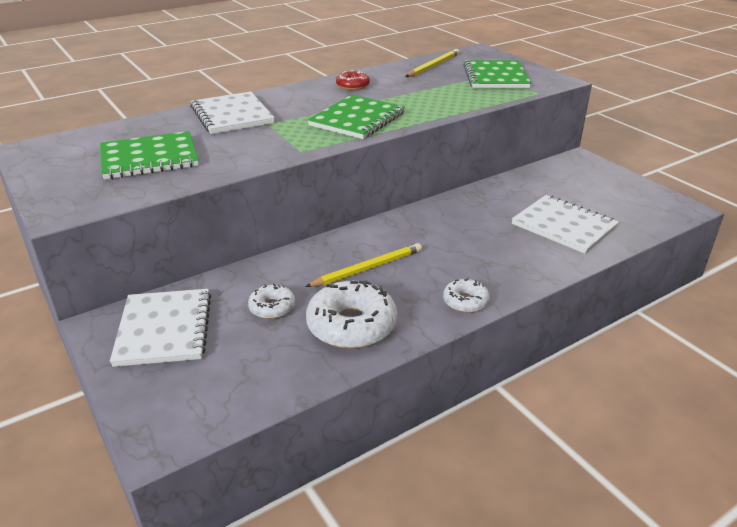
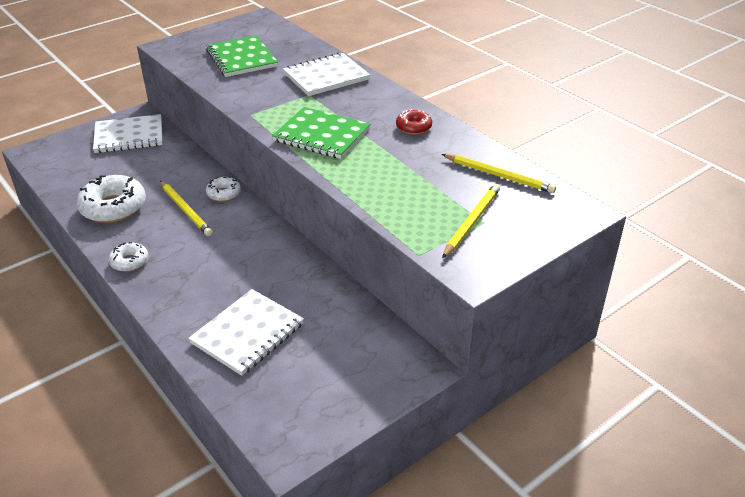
camera: 85 degrees right, 5 degrees up
(272, 307) = (142, 172): white donut -> white donut (224, 193)
(495, 77) = (471, 222): green notebook -> yellow pencil

